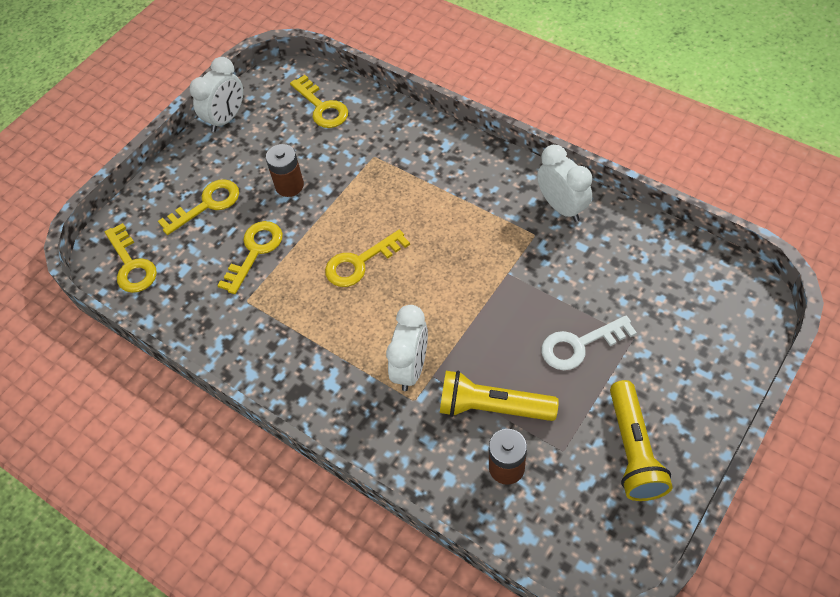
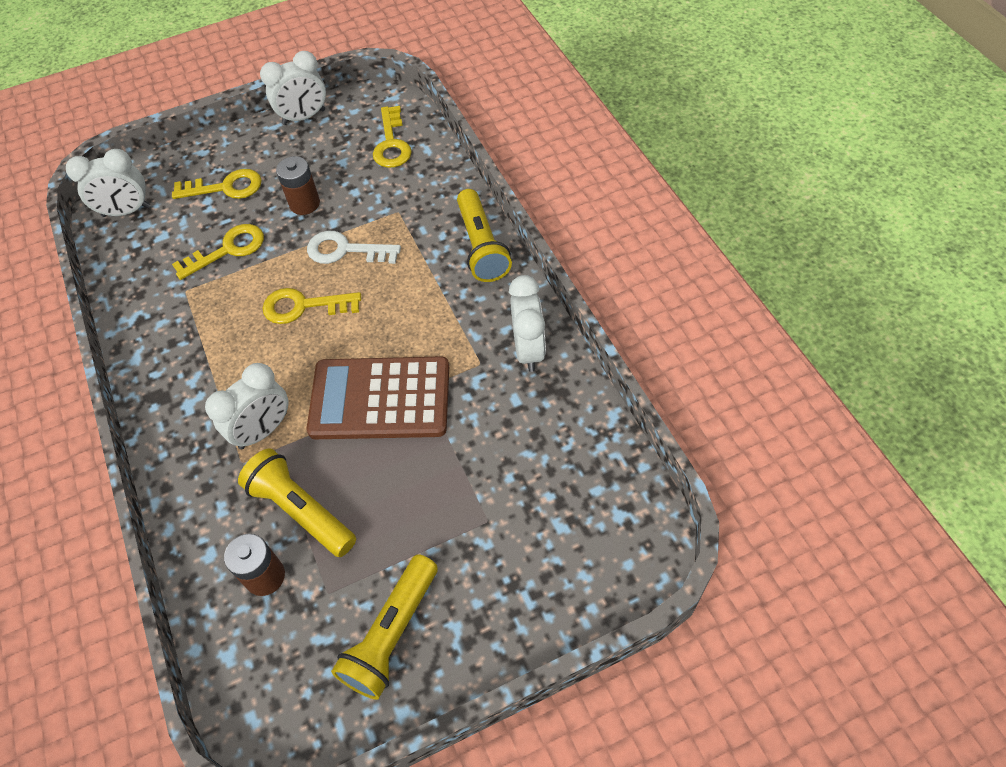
camera: 30 degrees right, 0 degrees up
(131, 265) = (126, 211): yellow key -> white clock
(463, 151) = (481, 246): none -> yellow flashlight
(482, 298) = (380, 399): none -> brown calculator
(579, 345) = (430, 498): white key -> white key (345, 250)

